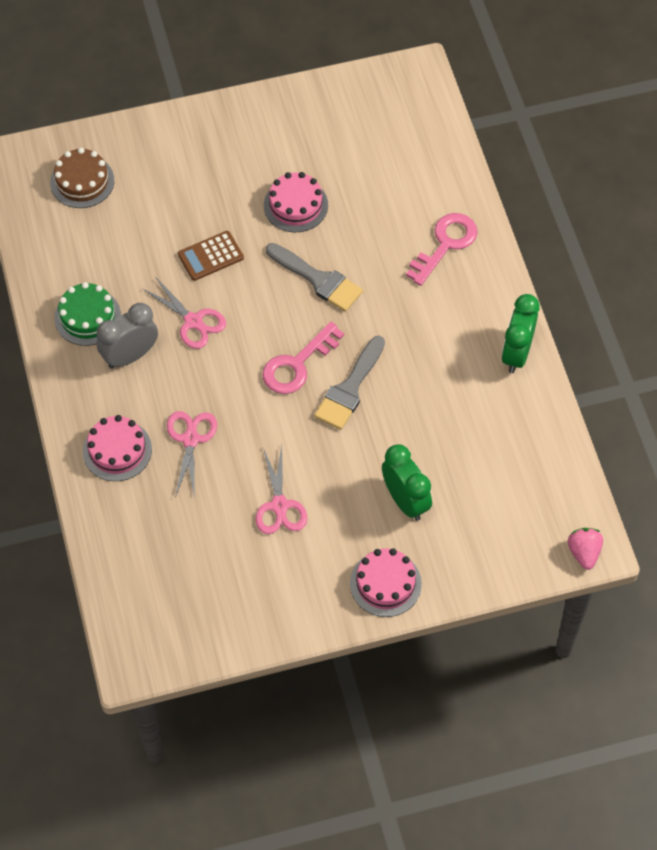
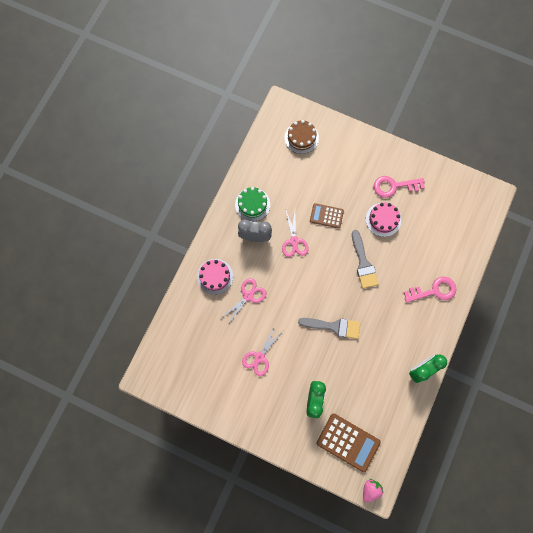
camera: 40 degrees right, 15 degrees up
(297, 364) = (321, 297): pink key -> pink key (394, 186)
(349, 388) = (334, 326): grey brush -> grey brush turned 150 degrees counterclockwise
(385, 583) = (273, 430): pink cake -> none
(501, 518) = (348, 442): none -> brown calculator

